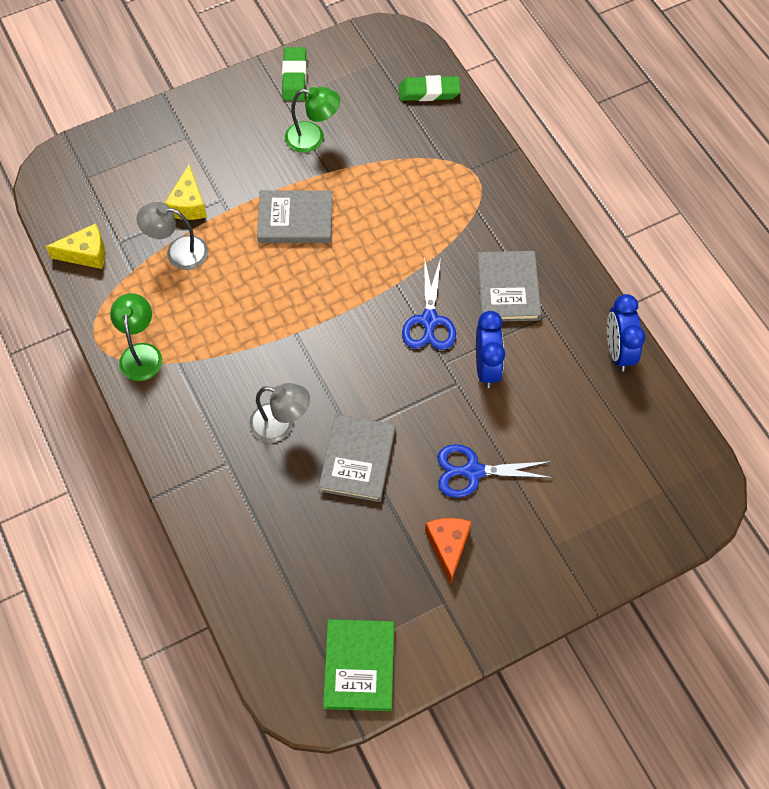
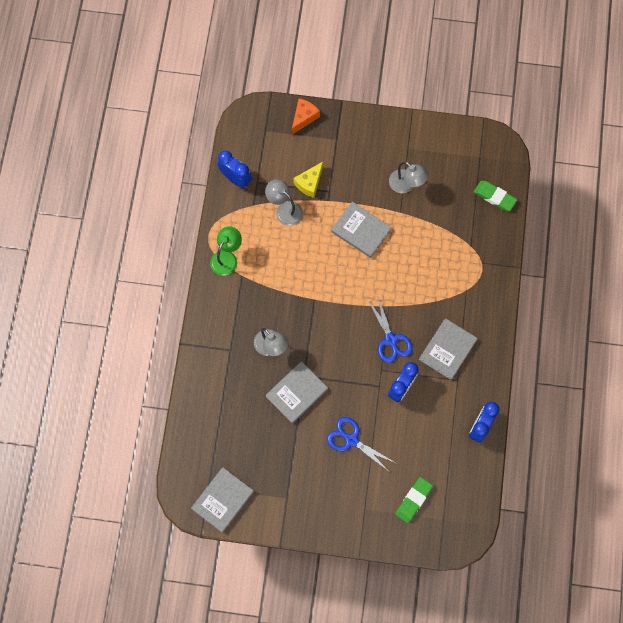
camera: 35 degrees right, 10 degrees up
(86, 254) = (236, 179): yellow cheese -> blue clock
(294, 77) = (423, 137): green eraser -> green eraser (413, 500)
(313, 138) = (406, 185): green lamp -> grey lamp
(359, 666) = (222, 500): green book -> grey book
(429, 320) = (390, 340): blue scissors -> blue scissors turned 60 degrees counterclockwise
(448, 546) = (309, 470): orange cheese -> orange cheese (304, 118)

